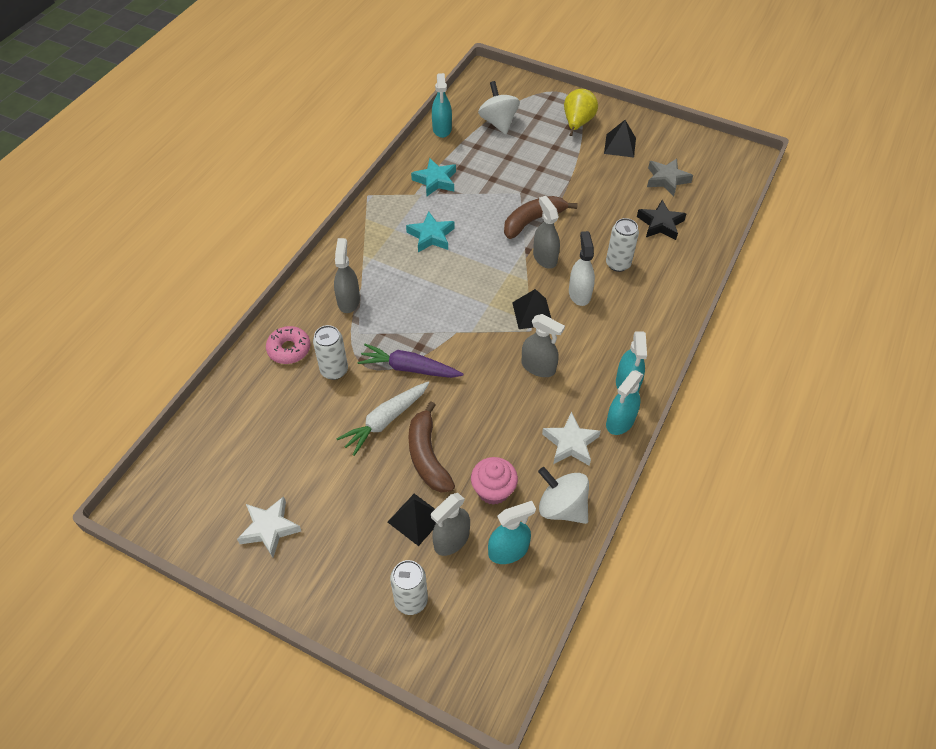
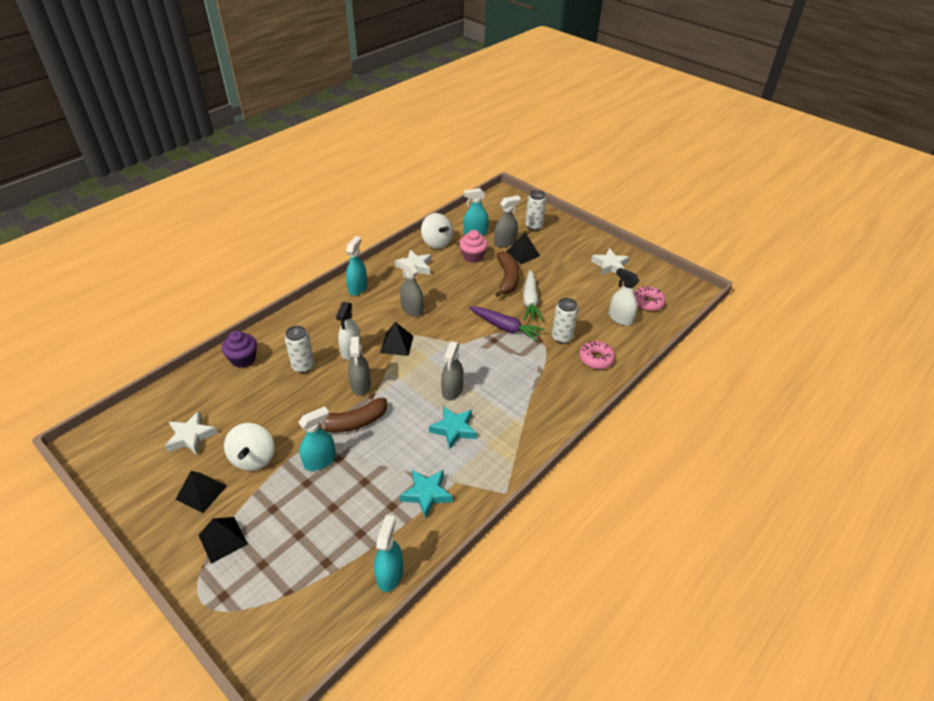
camera: 165 degrees left, 10 degrees down
(214, 461) = (647, 302): none -> pink donut
(256, 421) = (620, 318): none -> white spray bottle
(348, 300) = (543, 386): grey spray bottle -> grey spray bottle (452, 390)
(385, 420) = (530, 301): white carrot -> white carrot turned 120 degrees clockwise
(498, 122) = (315, 567): white spinning top -> white spinning top (253, 458)
(577, 123) = (223, 539): yellow pear -> black pyramid
(620, 421) = (376, 271): turquoise spray bottle -> turquoise spray bottle (320, 460)
(660, 224) = (238, 392): black star -> none
(667, 180) = (191, 436): grey star -> white star
(686, 257) = (243, 359): none -> purple cupcake

